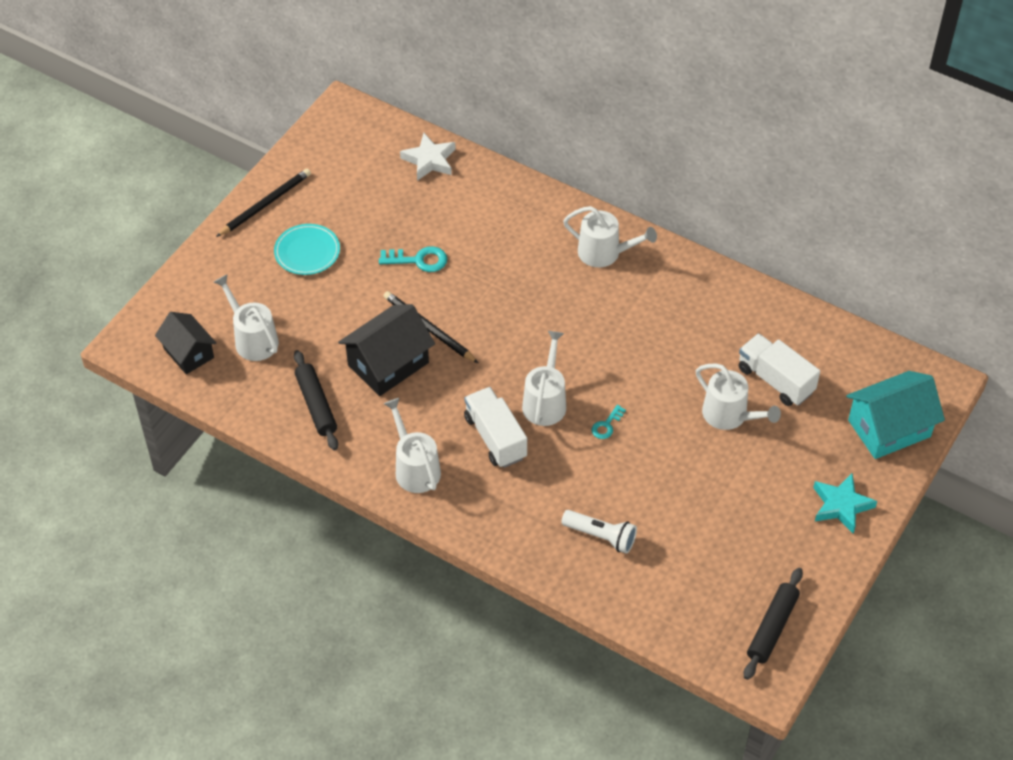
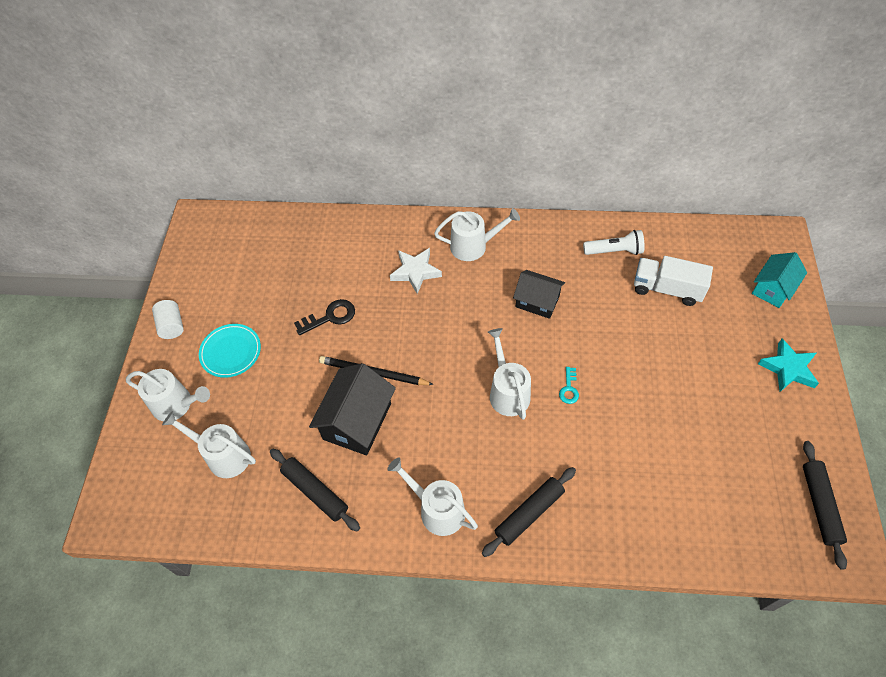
camera: 25 degrees left, 5 degrees up
(188, 353) = (169, 498): black house -> black house (537, 301)
(265, 204) = (172, 326): black pencil -> white cylinder
(419, 260) = (330, 317): turquoise key -> black key
(429, 160) = (291, 231): white star -> white star (415, 272)
(495, 437) = (487, 445): white truck -> none
(495, 509) = (529, 514): none -> black rolling pin
(601, 536) = (631, 493): white flashlight -> white flashlight (614, 251)
(729, 415) = (654, 334): white watering can -> white watering can (176, 404)
(889, 428) = (773, 289): turquoise house -> turquoise house, size x0.66

